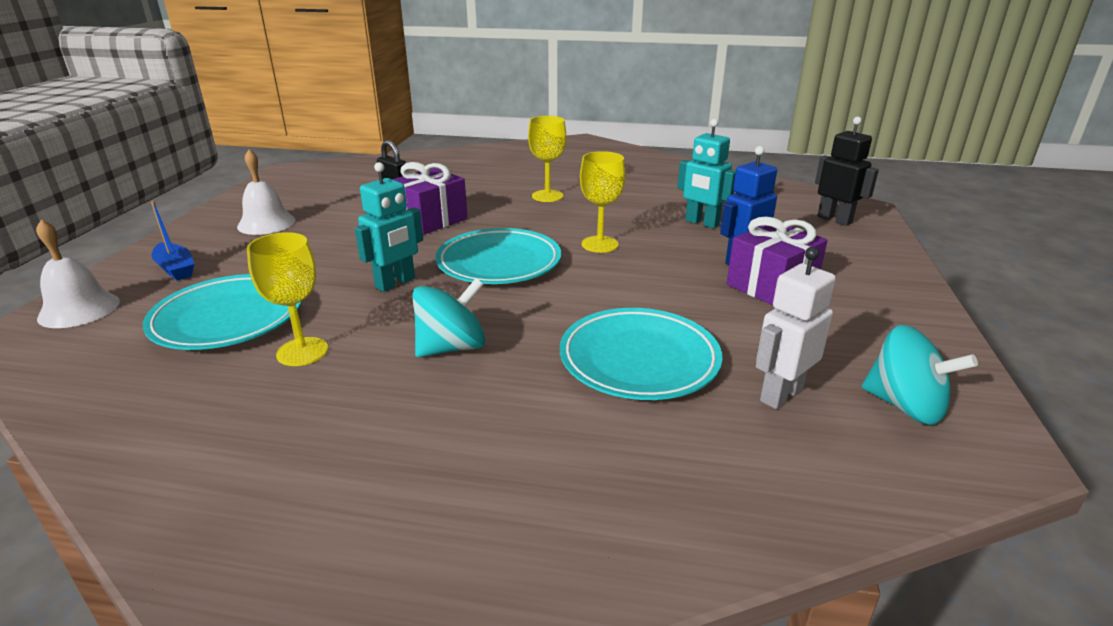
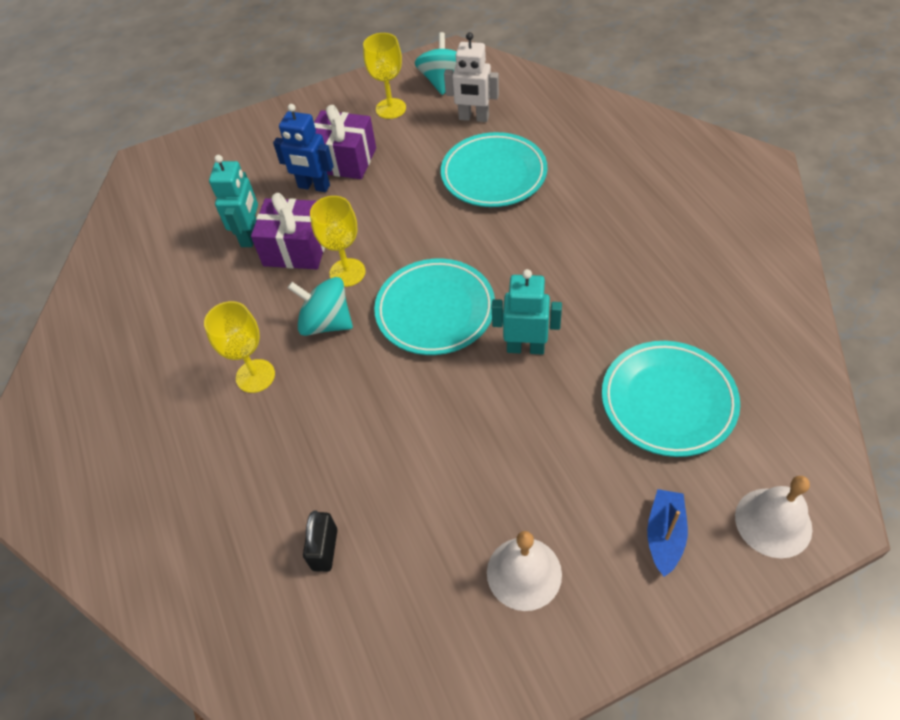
camera: 120 degrees left, 25 degrees up
(302, 352) = (647, 320): yellow goblet -> yellow goblet (390, 108)
(430, 220) = (392, 426): purple gift -> purple gift (296, 248)
(451, 347) = (565, 255): turquoise spinning top -> turquoise spinning top (326, 323)
(834, 219) = (186, 168): black robot -> none

